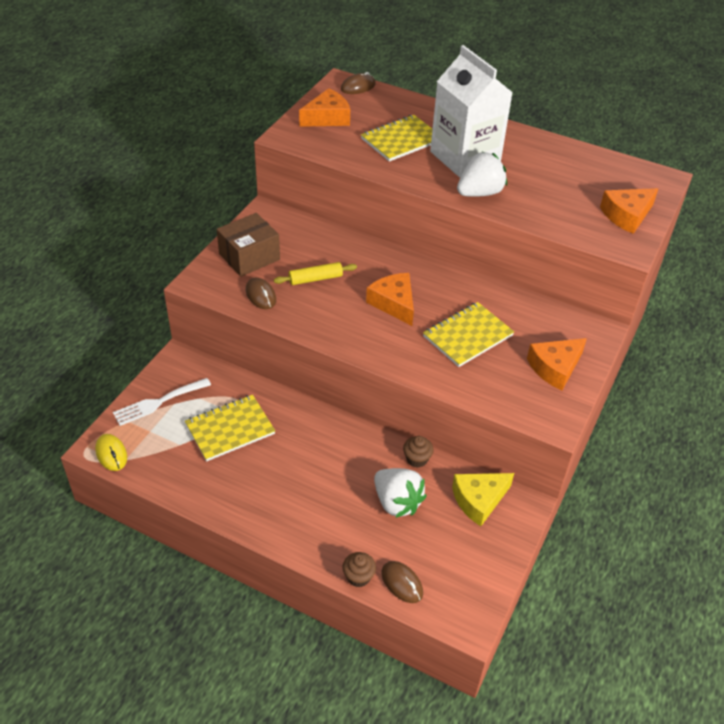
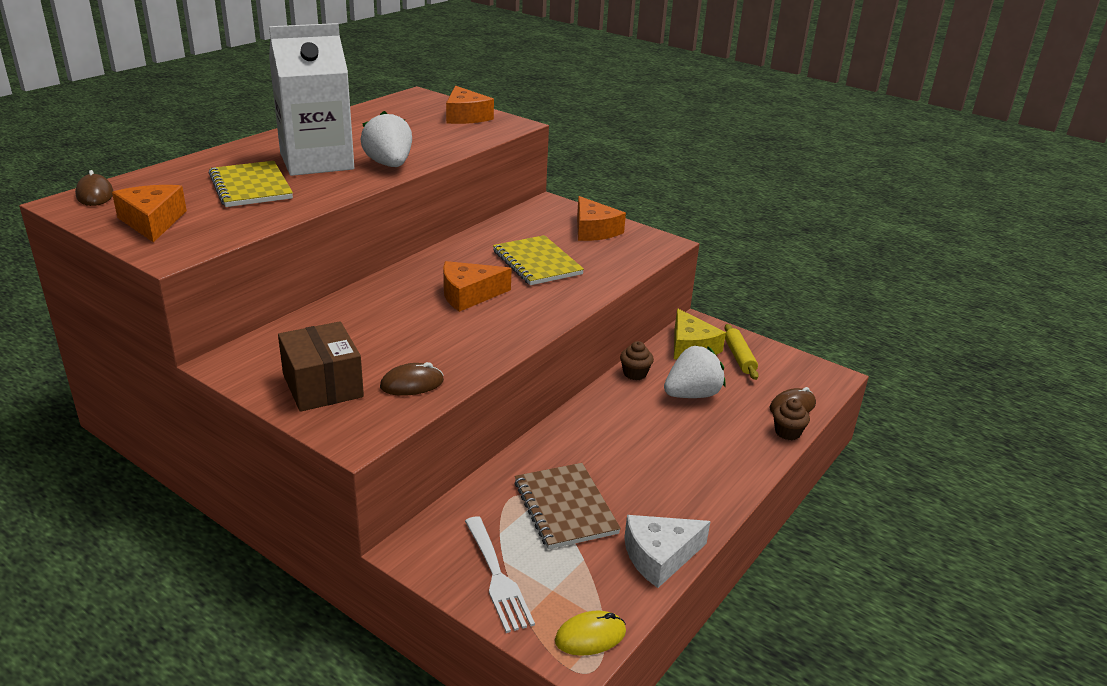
camera: 80 degrees left, 15 degrees down
(186, 487) = (659, 556): none -> white cheese
(230, 429) = (565, 507): yellow notebook -> brown notebook
(315, 279) = (399, 339): yellow rolling pin -> yellow rolling pin (739, 357)

